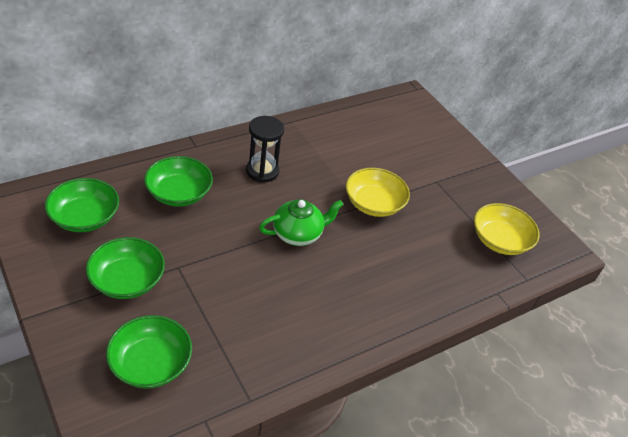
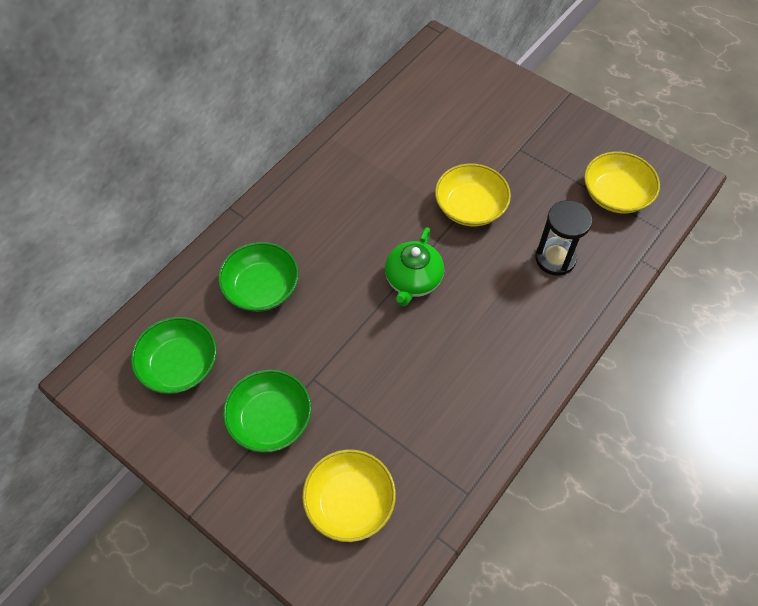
camera: 15 degrees left, 15 degrees up
(150, 364) = (350, 502): green bowl -> yellow bowl
(262, 171) = (334, 218): black hourglass -> black hourglass (555, 258)
(298, 234) = (413, 281): green teapot -> green teapot turned 150 degrees clockwise

